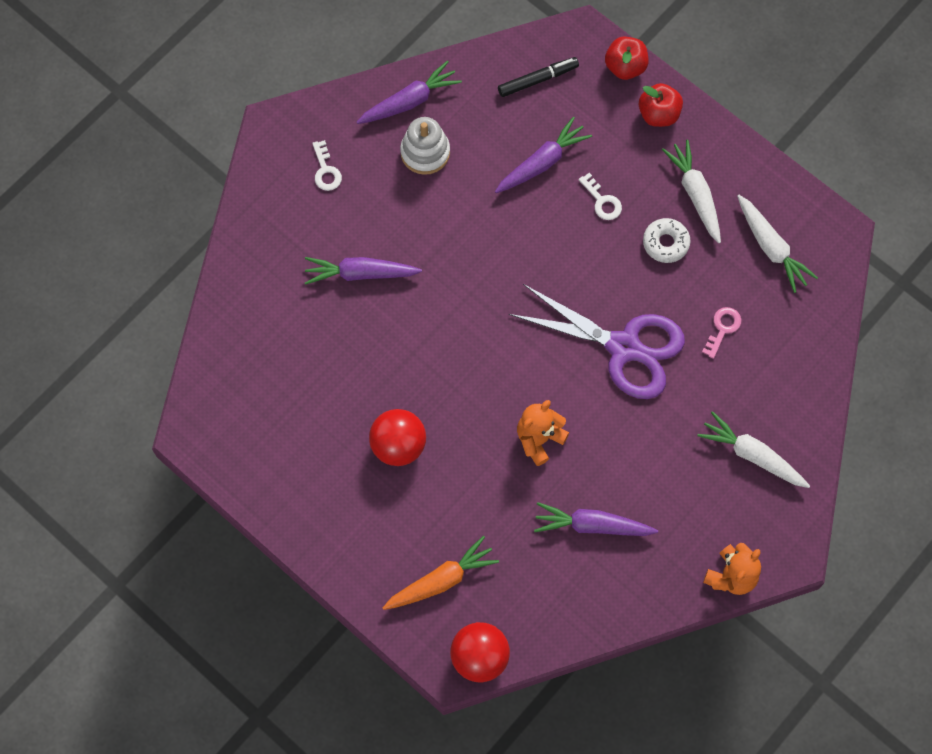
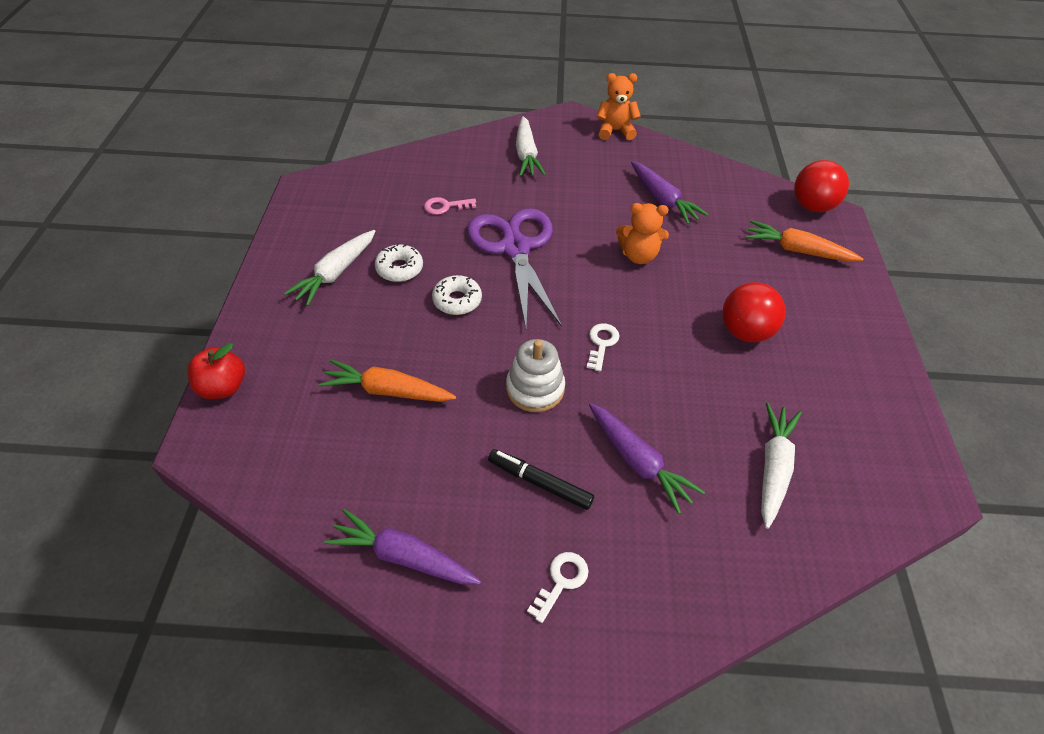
camera: 130 degrees left, 20 degrees down
(425, 152) = (456, 497): white stacking toy -> white stacking toy (535, 389)
(537, 80) = (288, 451): black marker -> black marker (540, 483)
(542, 162) = (387, 391): purple carrot -> orange carrot
(596, 262) = (457, 300): none -> white donut
(602, 201) = (393, 327): white key -> white key (602, 343)
(658, 114) = (265, 335): red apple -> none
(771, 247) = (350, 212): white carrot -> white carrot (773, 467)

